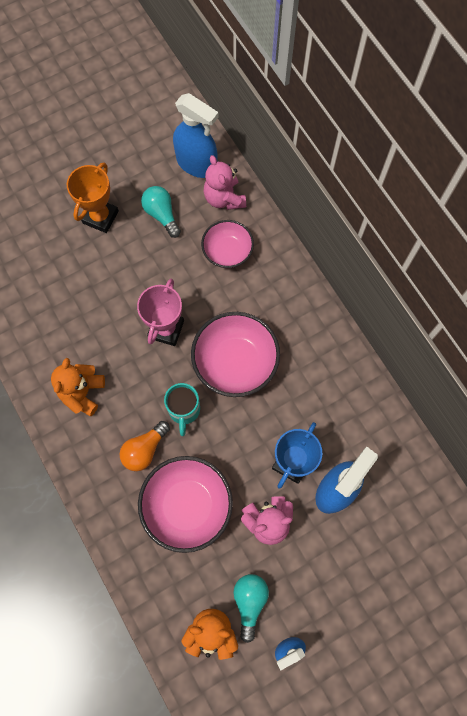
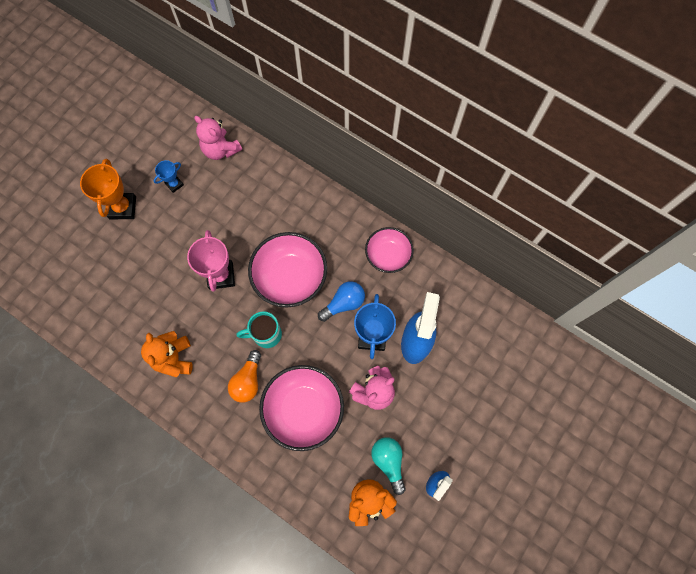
camera: 25 degrees left, 0 degrees up
(161, 214) = (174, 184): turquoise light bulb -> blue trophy
(184, 410) = (266, 334): turquoise mug -> turquoise mug turned 105 degrees clockwise
(197, 164) = (185, 131): blue spray bottle -> none
(227, 252) = (243, 191): pink bowl -> pink bowl (388, 255)
(278, 415) = (344, 303): none -> blue light bulb

